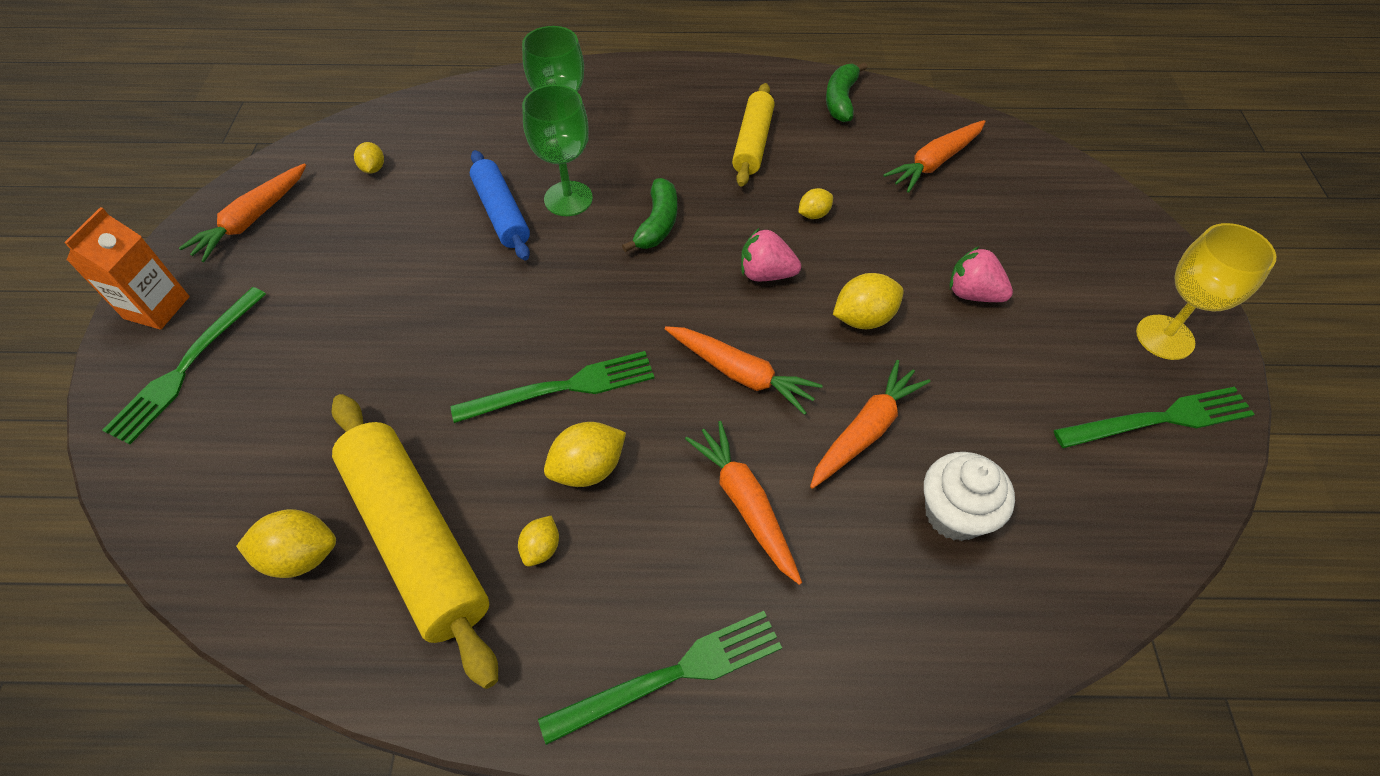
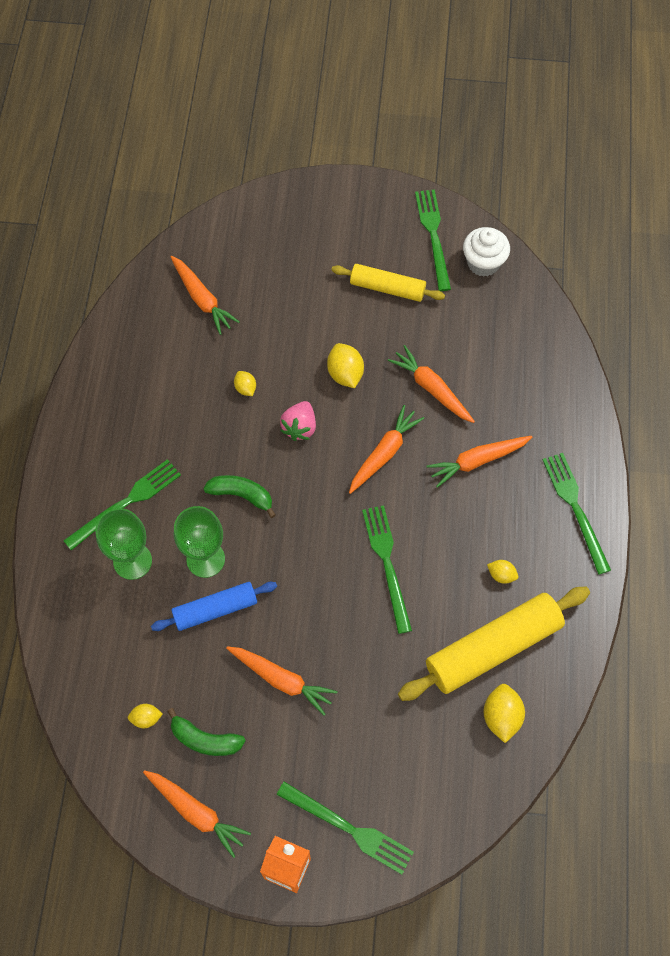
camera: 85 degrees left, 10 degrees up
(401, 283) = (281, 680): none -> orange carrot
(588, 468) = (449, 548): yellow lemon -> none
(639, 126) = (126, 503): none -> green fork
(752, 143) = (161, 419): yellow rolling pin -> yellow rolling pin (387, 288)
(841, 100) = (119, 348): green banana -> green banana (205, 739)
(954, 514) = (488, 354): white cupcake -> white cupcake (483, 263)
(973, 293) = (330, 306): pink strawberry -> none
(1165, 337) = (375, 212): yellow goblet -> none

